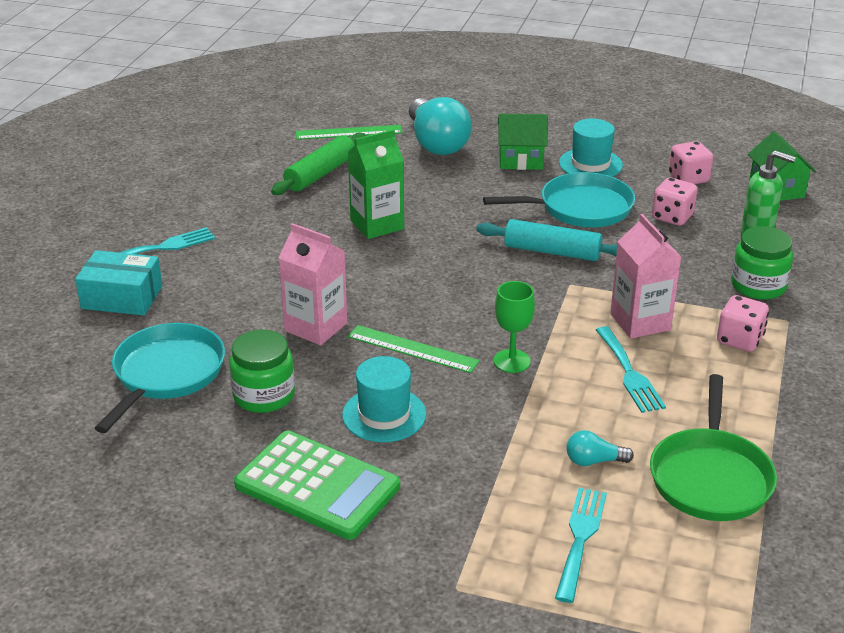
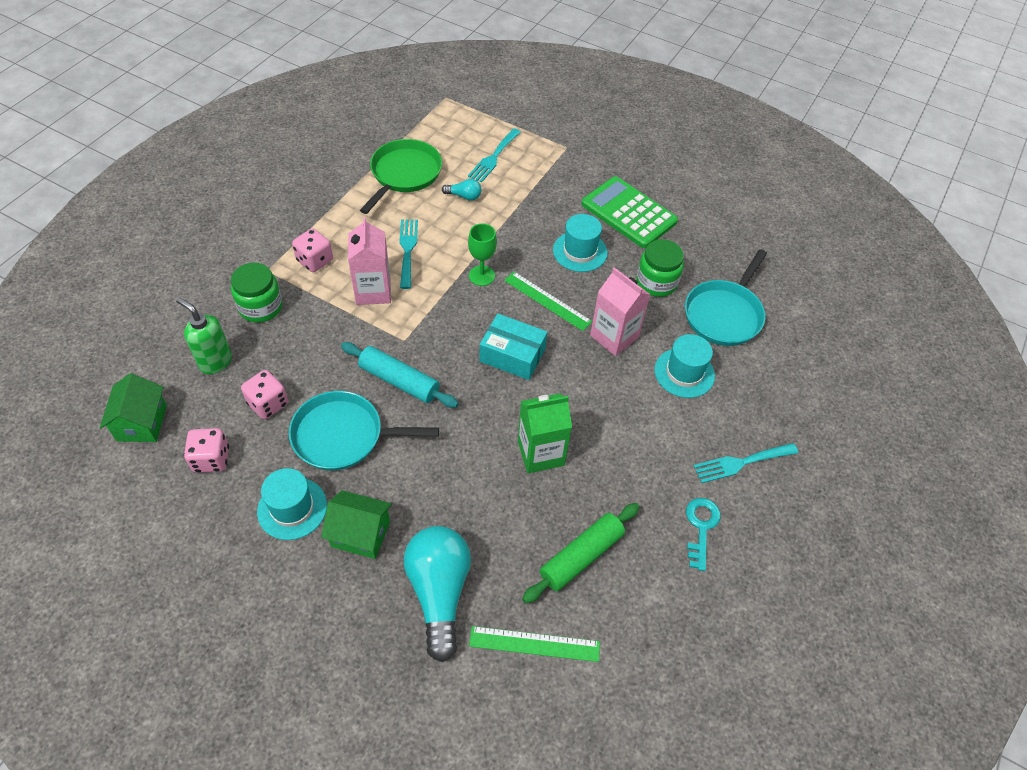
camera: 170 degrees left, 20 degrees up
(122, 297) = (768, 402): turquoise box -> turquoise box (512, 355)
(208, 203) = (701, 527): none -> turquoise key
(224, 307) = (684, 373): none -> turquoise hat

